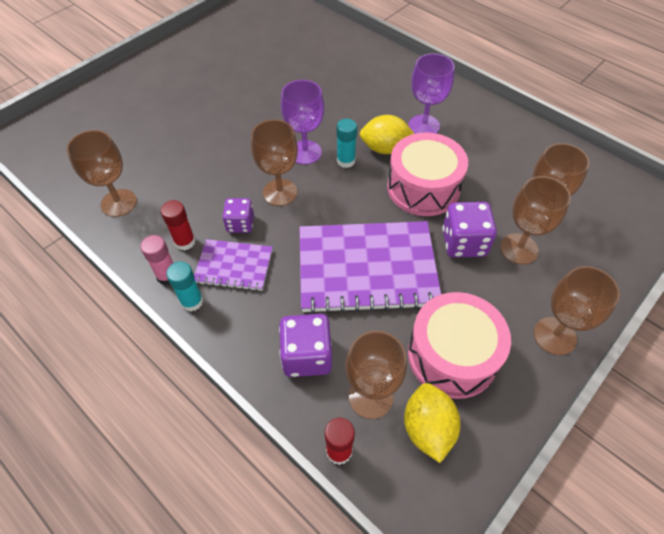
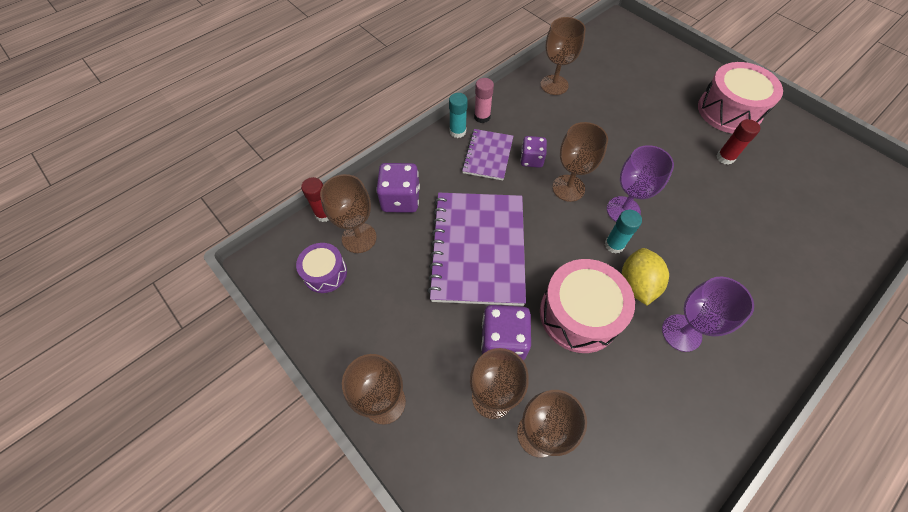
camera: 95 degrees right, 5 degrees up
(185, 242) = (514, 125): red glue stick -> red glue stick (725, 157)
(428, 428) = (325, 273): yellow lemon -> purple drum
(452, 355) = (382, 303): pink drum -> pink drum (729, 111)

